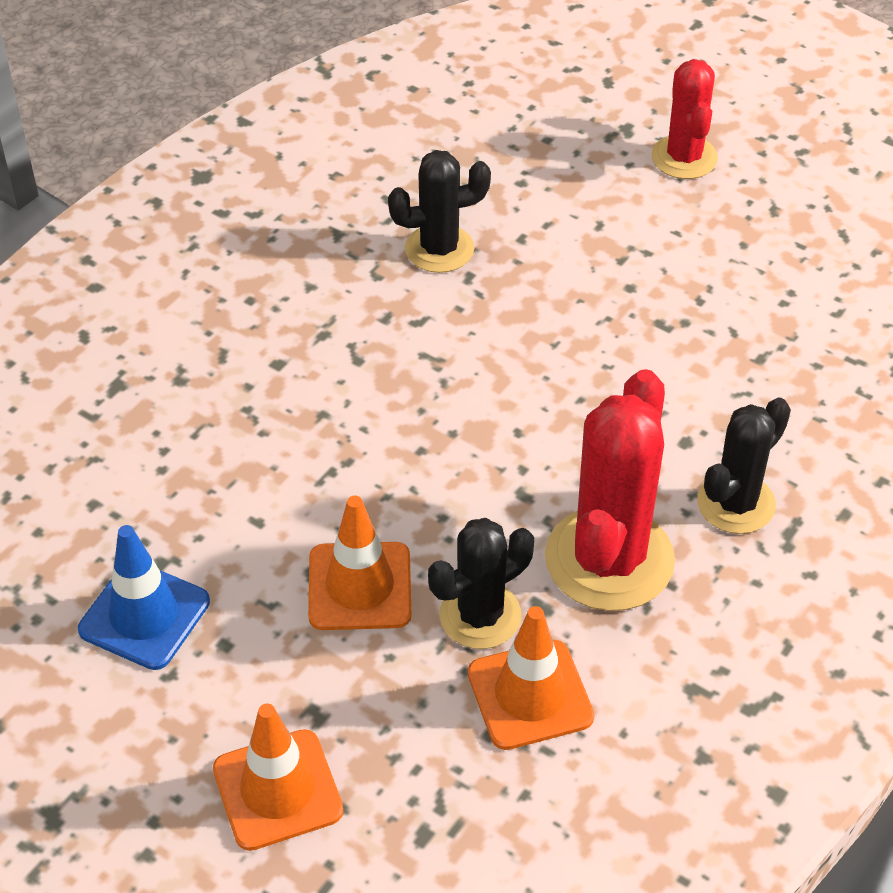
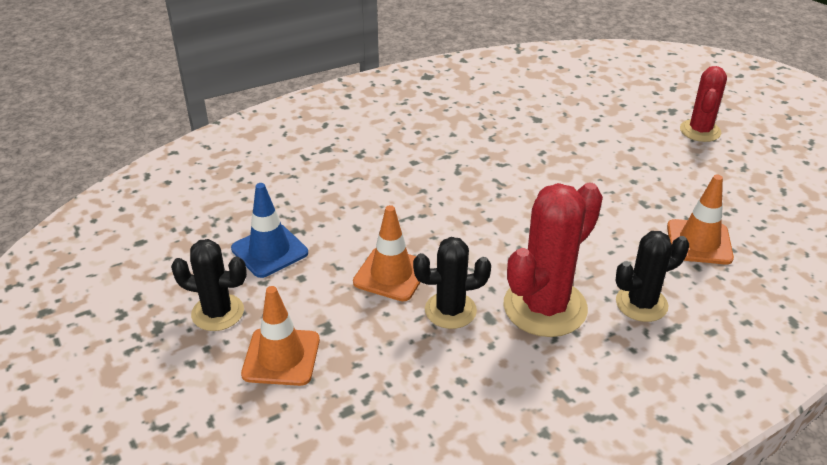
camera: 25 degrees right, 10 degrees down
(439, 249) = (533, 136): black cactus -> black cactus (218, 312)
(530, 695) = (455, 360): orange traffic cone -> orange traffic cone (699, 242)

